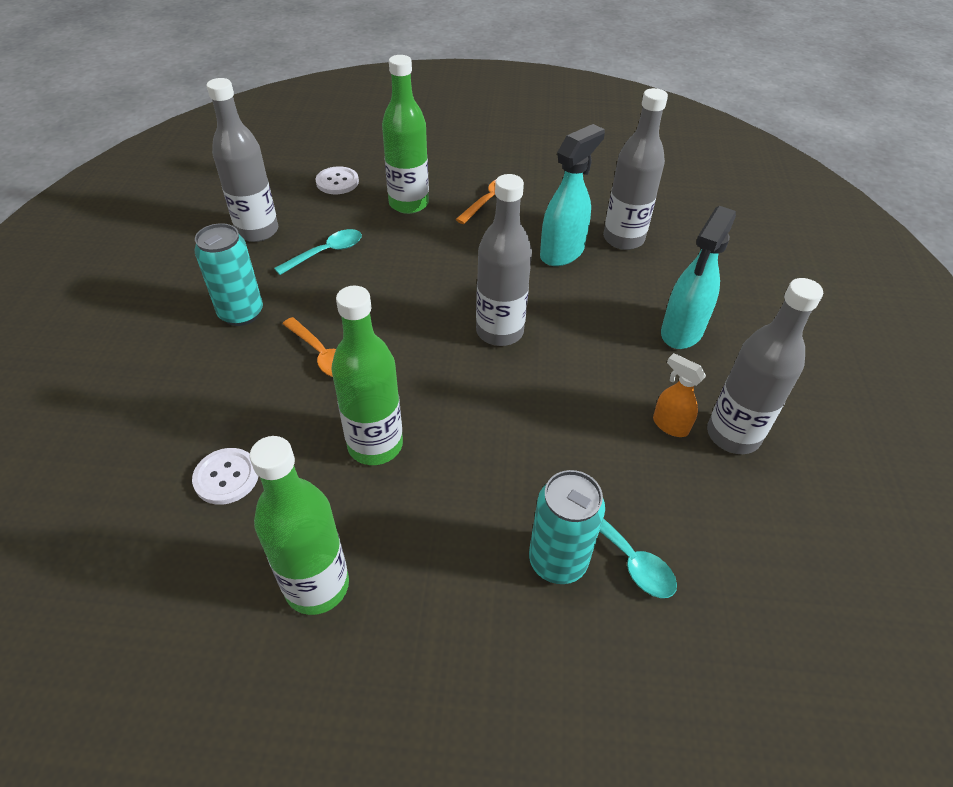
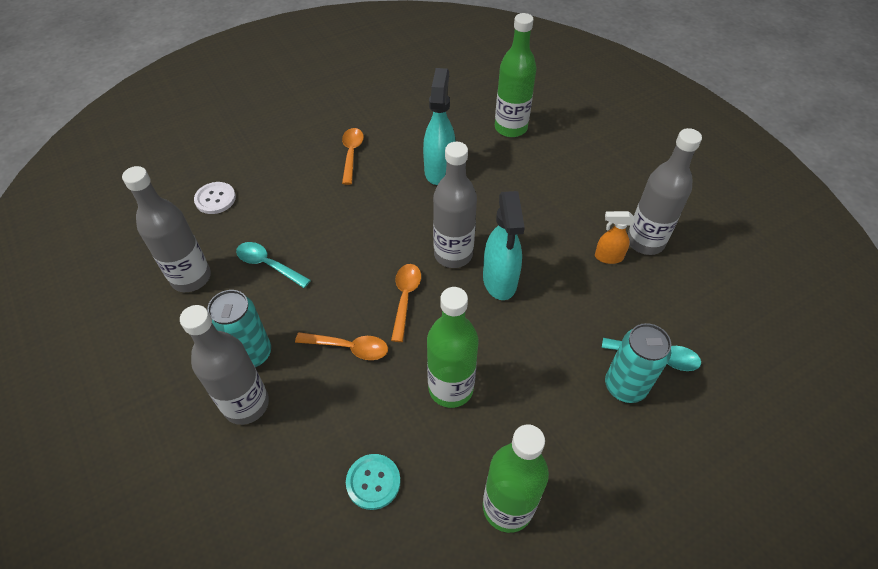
camera: 35 degrees left, 5 degrees up
(226, 477) = (373, 482): white button -> turquoise button
(326, 253) = (268, 265): turquoise spoon -> turquoise spoon turned 75 degrees counterclockwise
(408, 204) = (292, 188): green bottle -> green bottle (510, 128)
(414, 344) = (405, 298): none -> orange spoon
(623, 239) = (469, 138): grey bottle -> grey bottle (246, 404)
(681, 332) = (561, 188): turquoise spray bottle -> turquoise spray bottle (500, 281)

